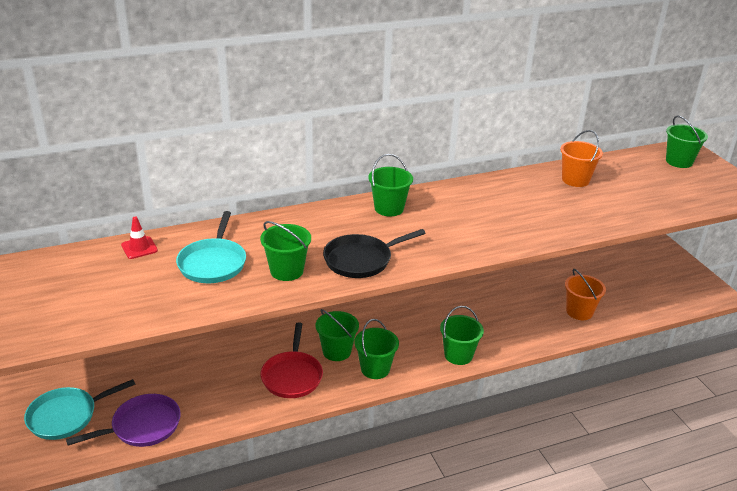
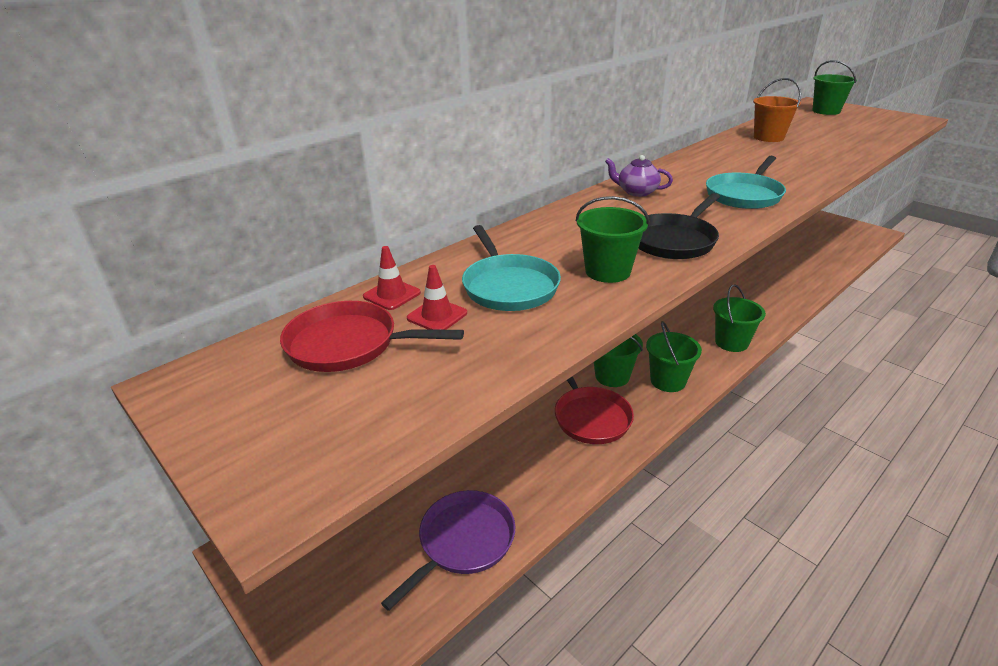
camera: 20 degrees left, 0 degrees up
(66, 416) = (346, 568): turquoise pan -> turquoise pan (744, 195)
(87, 274) = (348, 344): none -> red pan
(151, 271) = (437, 316): none -> red traffic cone
(389, 208) = (636, 192): green bucket -> purple teapot
(579, 312) = (790, 275): orange bucket -> none

